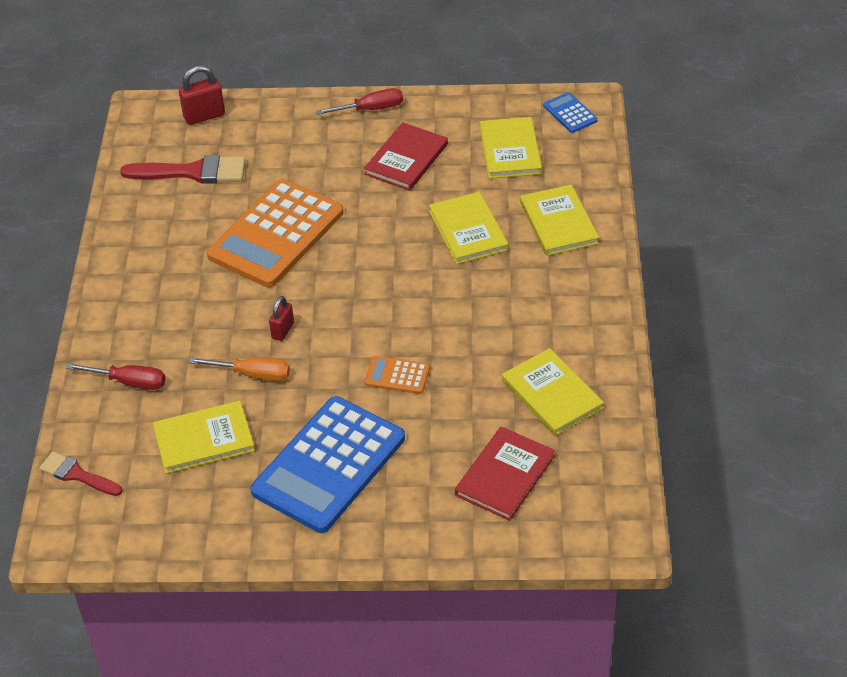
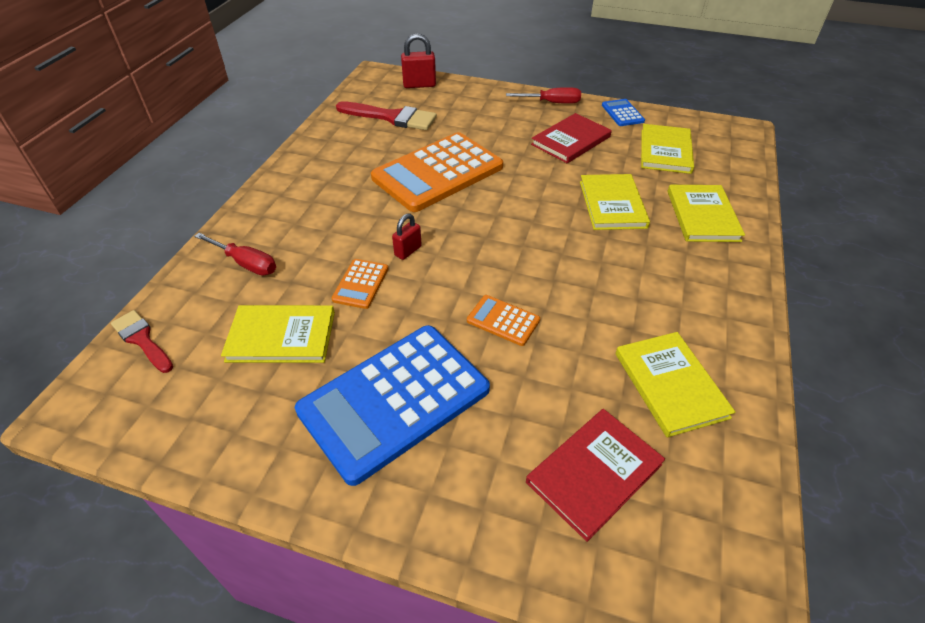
camera: 15 degrees right, 0 degrees up
(252, 374) = (361, 284): orange screwdriver -> orange calculator
(570, 113) = (725, 134): blue calculator -> blue calculator (622, 113)

